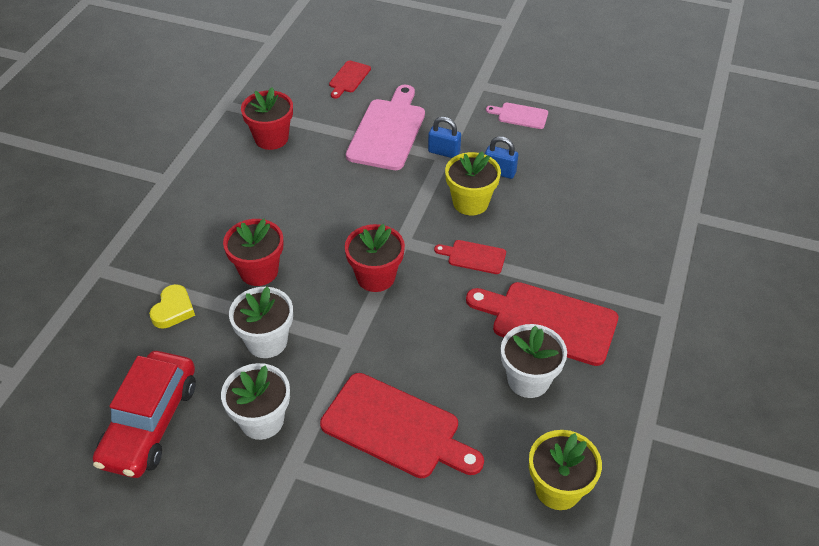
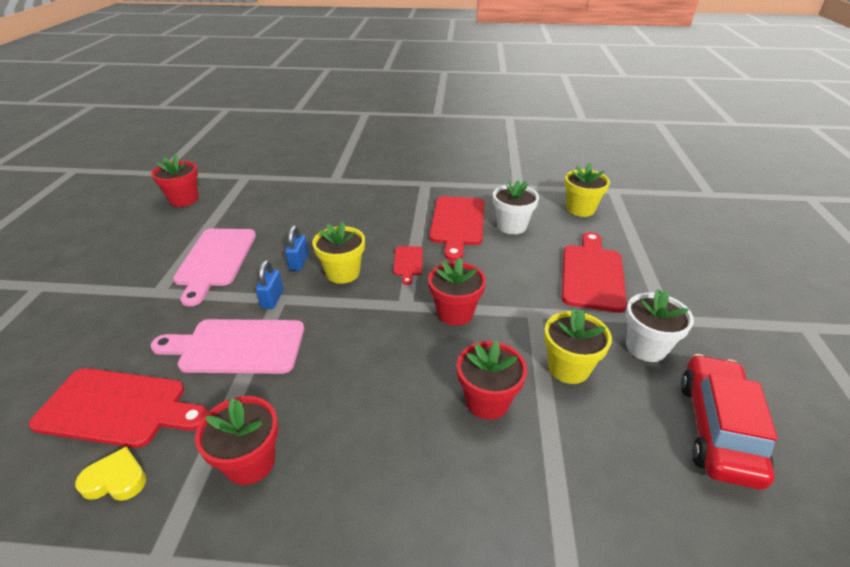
camera: 105 degrees left, 10 degrees down
(150, 423) = (717, 429): red car -> red car turned 75 degrees counterclockwise
(173, 310) = (581, 465): yellow heart -> yellow heart (116, 479)
(267, 341) = (568, 368): white flower pot -> yellow flower pot
(349, 78) = (117, 408): red cutting board -> red cutting board, size x2.00
(520, 115) = (215, 260): pink cutting board -> pink cutting board, size x2.00
(652, 89) = (184, 199): none -> red flower pot

